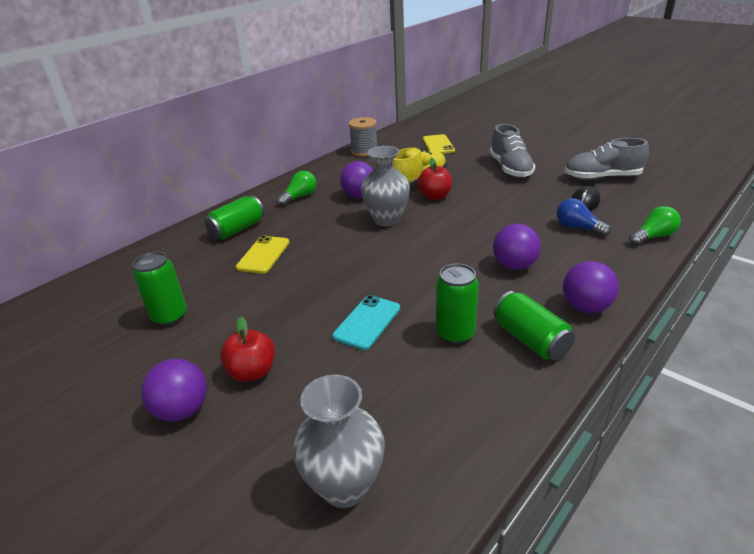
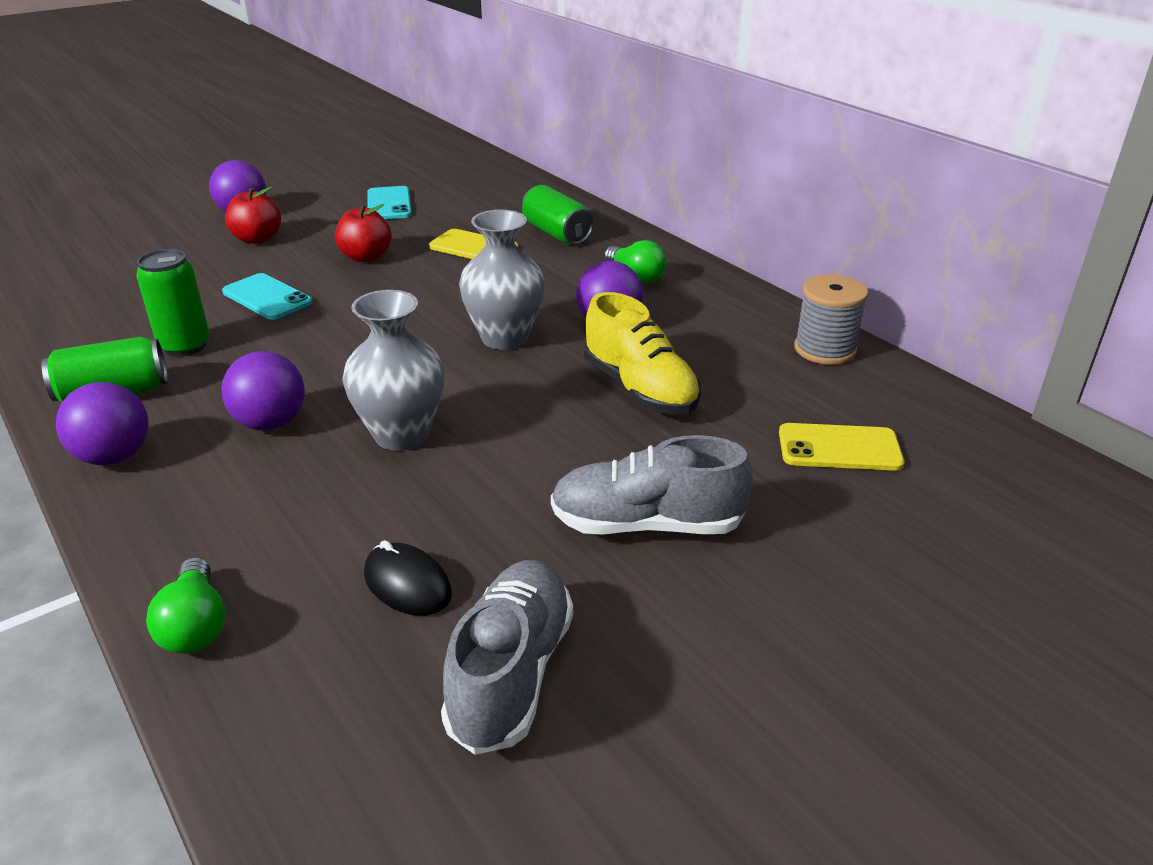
camera: 100 degrees right, 0 degrees up
(170, 316) = (389, 204): green can -> turquoise phone
(345, 485) = (78, 269): grey vase -> grey vase (401, 434)
(435, 196) = (561, 395): red apple -> red apple (366, 257)
(578, 228) = (316, 531): blue light bulb -> none

